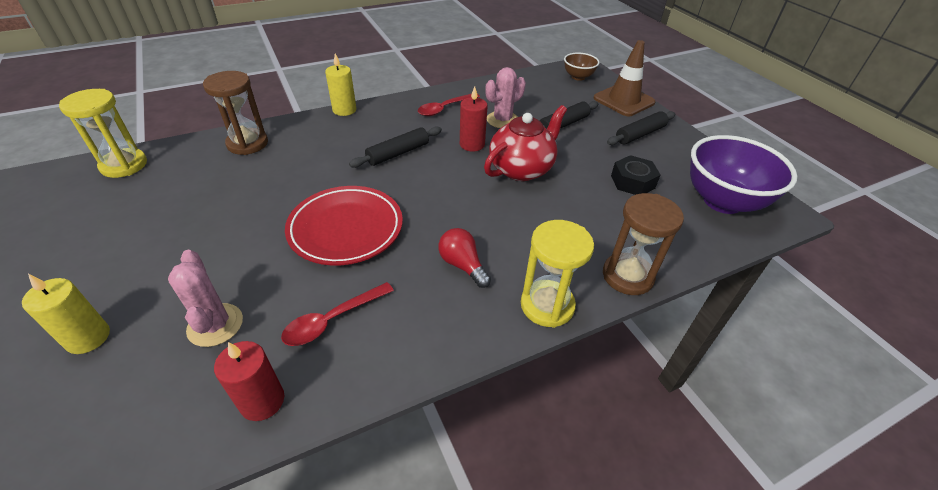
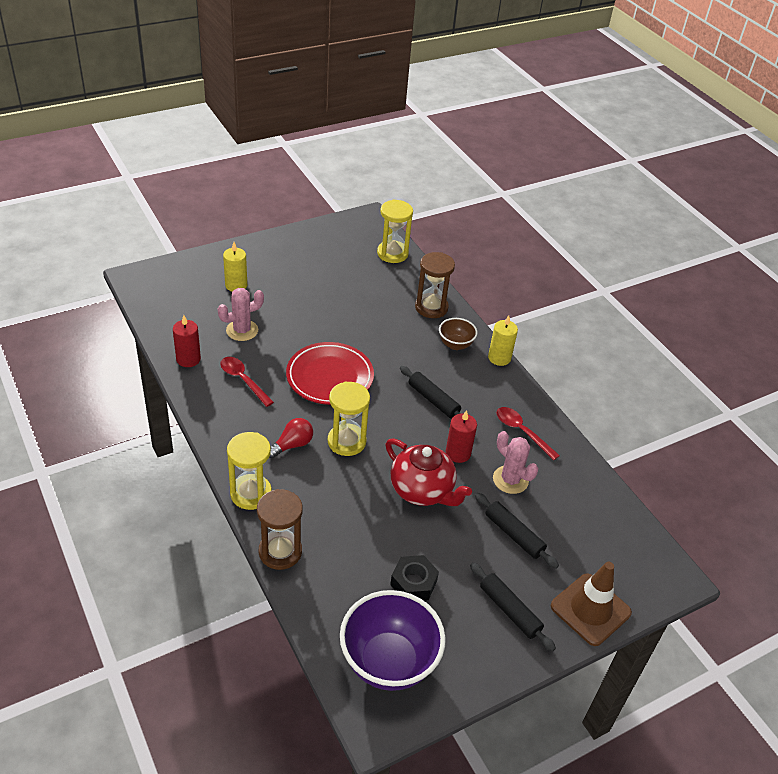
camera: 85 degrees right, 0 degrees up
(457, 218) = (346, 441): none -> yellow hourglass
(578, 77) = (640, 566): brown bowl -> brown bowl (455, 344)

